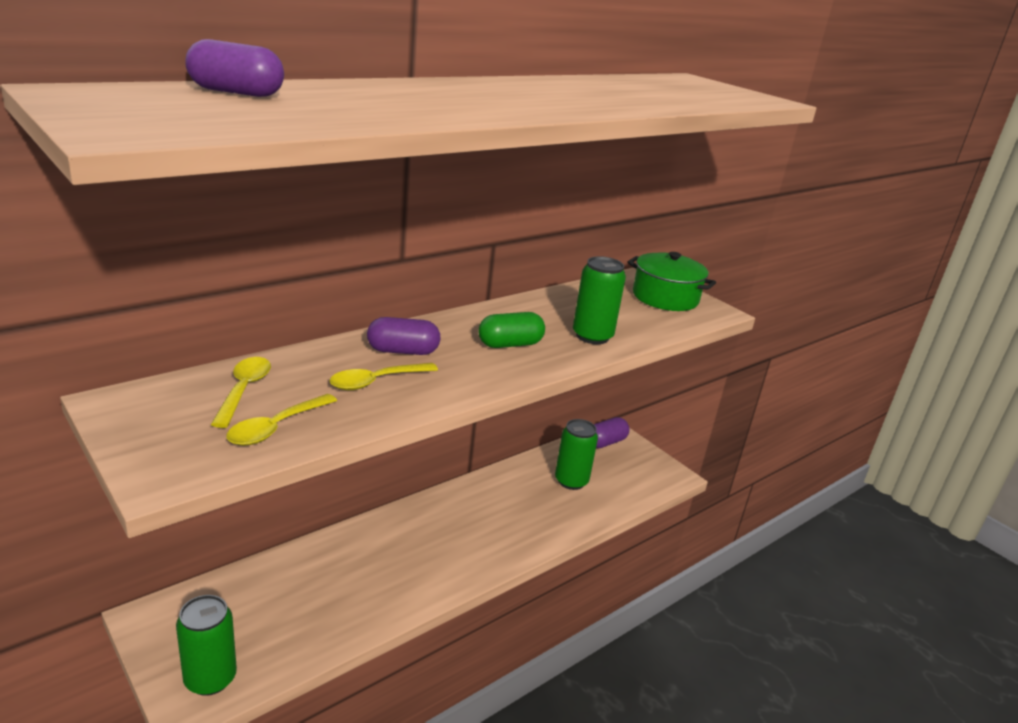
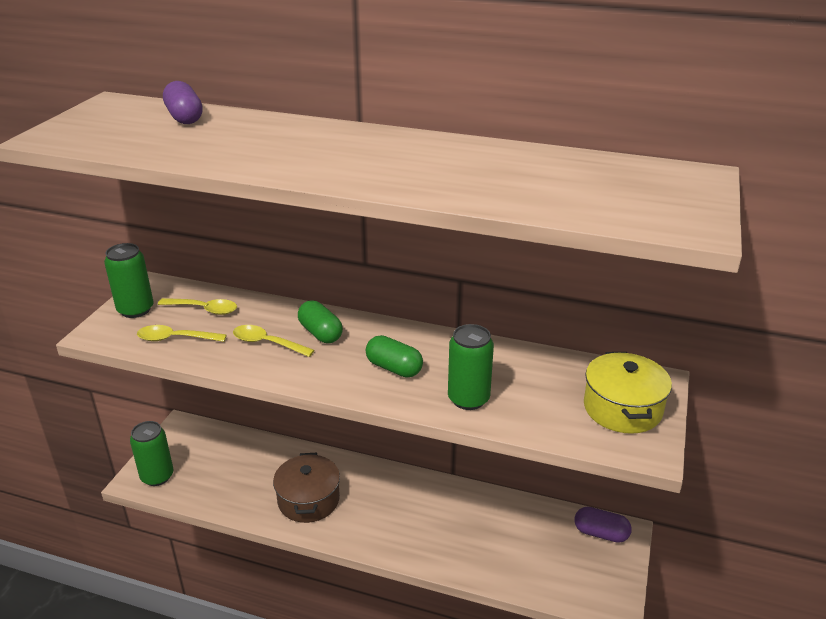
camera: 60 degrees right, 5 degrees up
(244, 390) = (204, 309): yellow spoon -> yellow spoon turned 45 degrees clockwise
(400, 571) = (308, 500): none -> brown pot
(403, 351) = (320, 333): purple capsule -> green capsule
(571, 481) = (513, 537): green can -> green can (135, 310)
(665, 297) = (622, 408): green pot -> yellow pot

